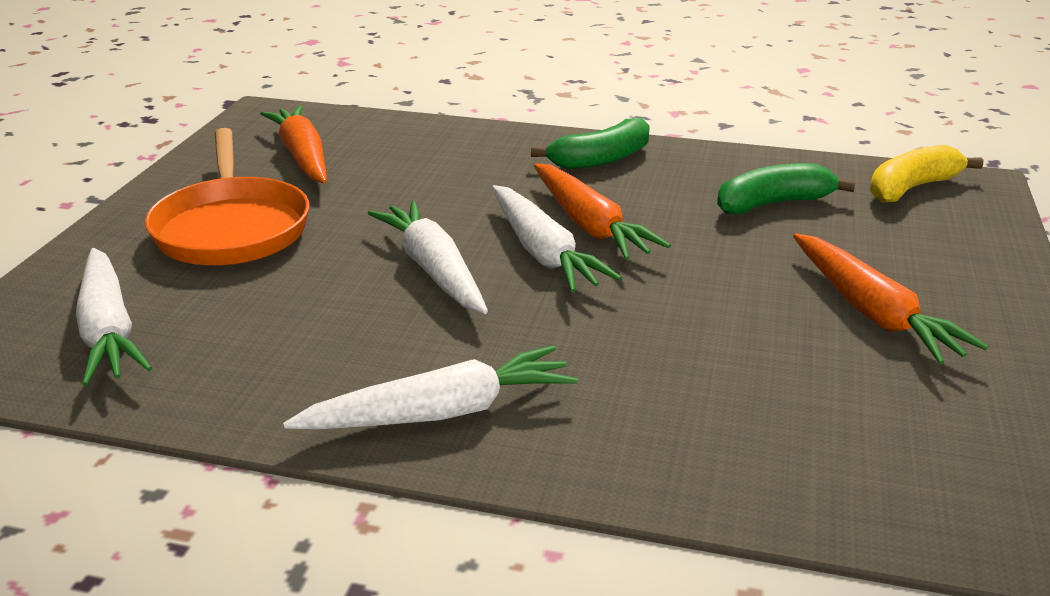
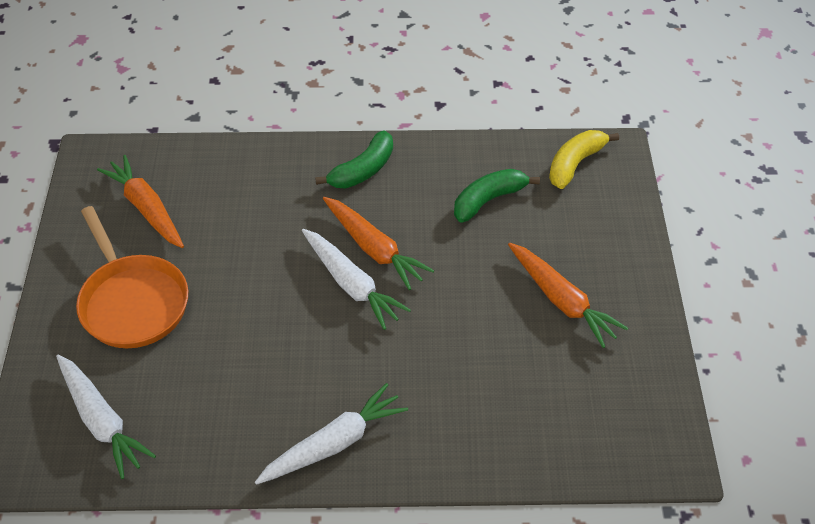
camera: 15 degrees left, 20 degrees up
(433, 269) = (286, 317): white carrot -> none

